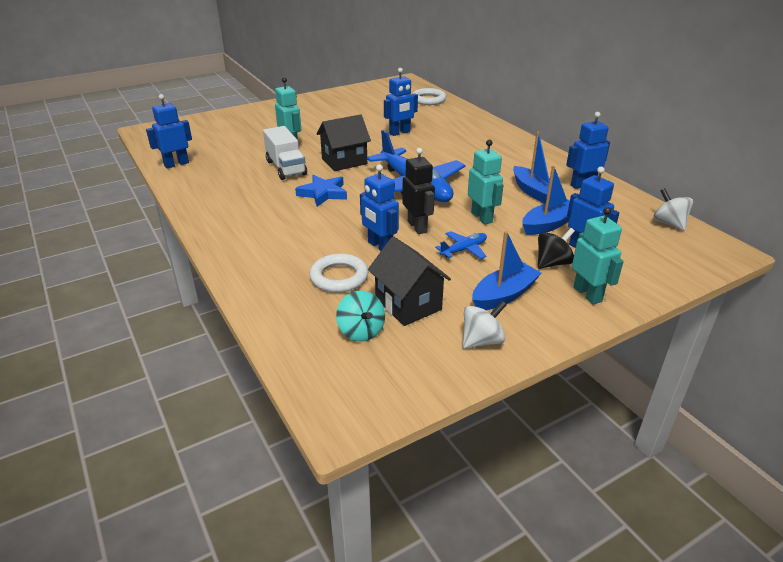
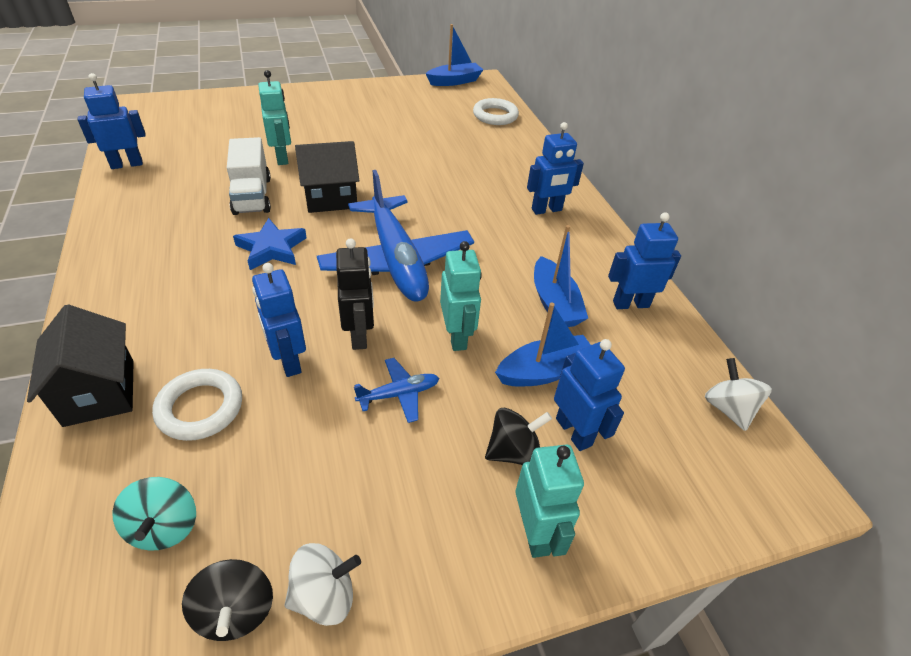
camera: 10 degrees right, 10 degrees up
(400, 133) = (428, 163): blue robot -> blue robot (546, 210)
(408, 304) = (262, 486): black house -> black house (100, 392)
(434, 356) = (235, 611): none -> black spinning top
(504, 295) = (408, 502): blue boat -> blue boat (454, 81)

